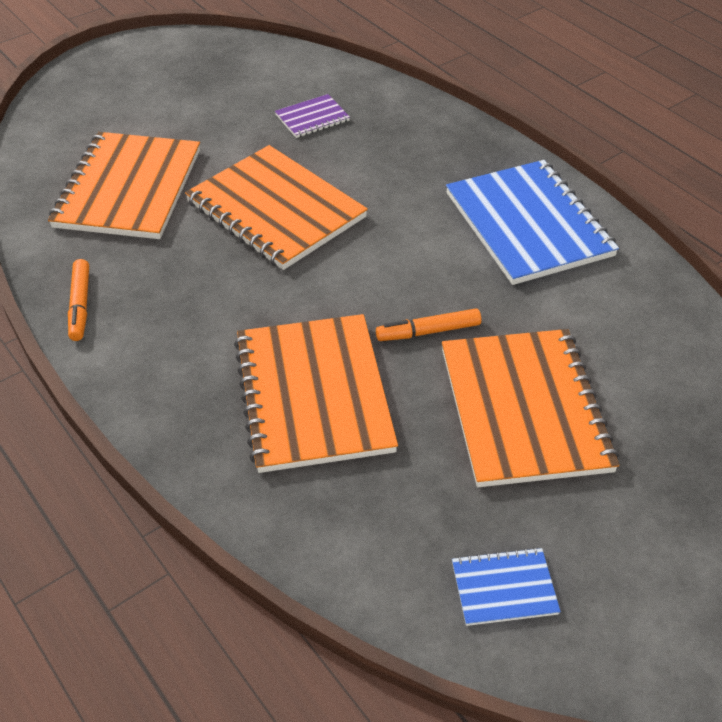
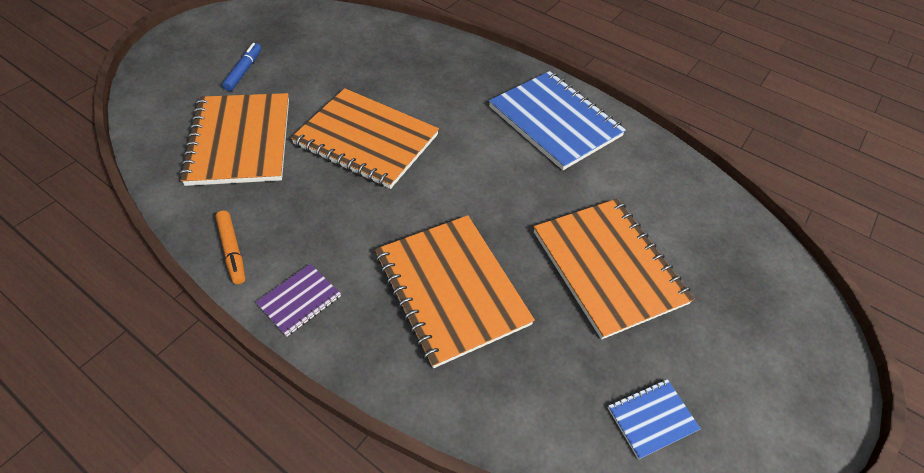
camera: 20 degrees left, 5 degrees up
(160, 110) = (244, 71): none -> blue marker
(312, 118) = (368, 61): purple notebook -> purple notebook (299, 300)
(428, 331) = (517, 219): orange marker -> none

